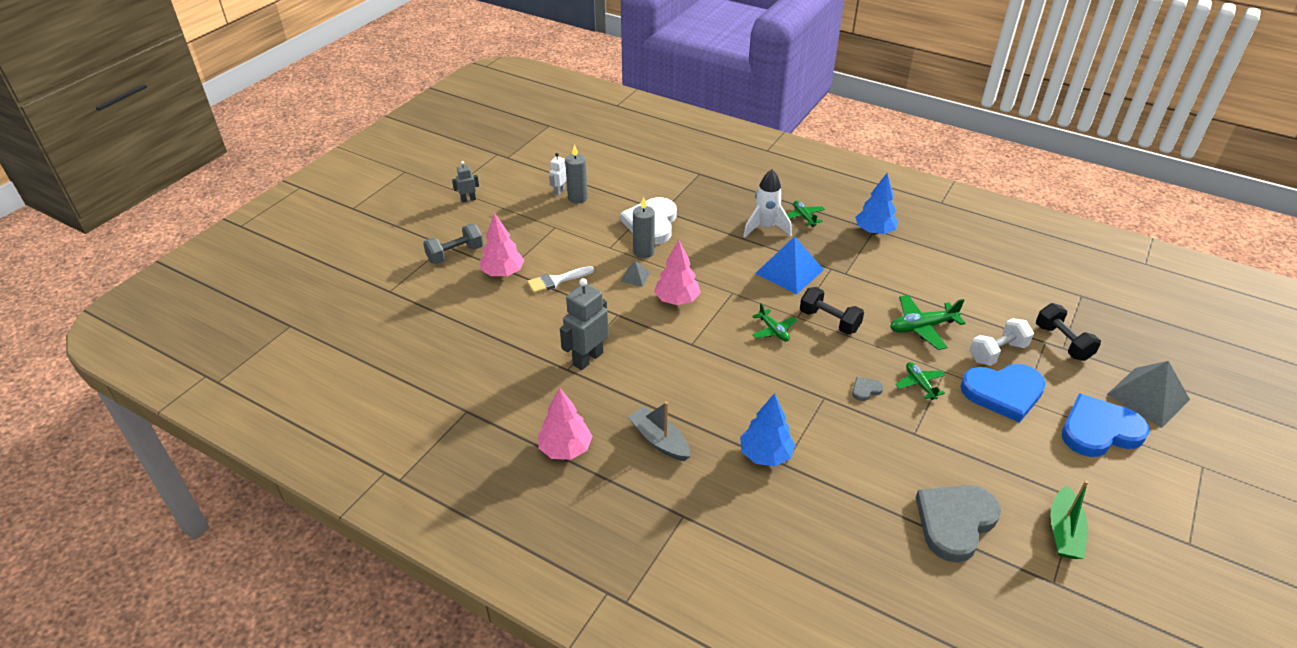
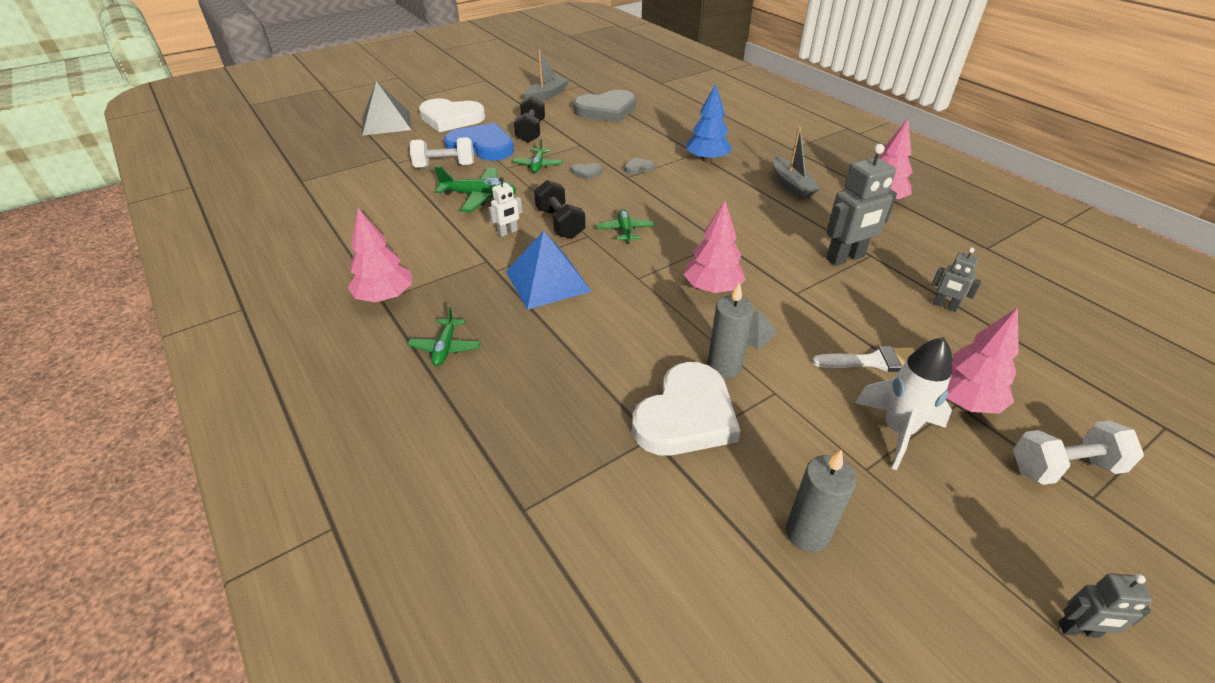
camera: 155 degrees left, 0 degrees up
(455, 254) = (1063, 467): grey dumbbell -> white dumbbell
(509, 336) = (945, 306): none -> grey robot
(559, 191) = (845, 572): white robot -> white robot (508, 232)
(765, 228) = (517, 348): white rocket -> white rocket (897, 431)
(824, 415) = (638, 168): none -> grey heart
(874, 231) = (385, 297): blue tree -> pink tree
(1062, 342) = (383, 159): black dumbbell -> black dumbbell (531, 131)
(1064, 531) = (547, 95): green boat -> grey boat
(1099, 430) = (451, 118): blue heart -> white heart

